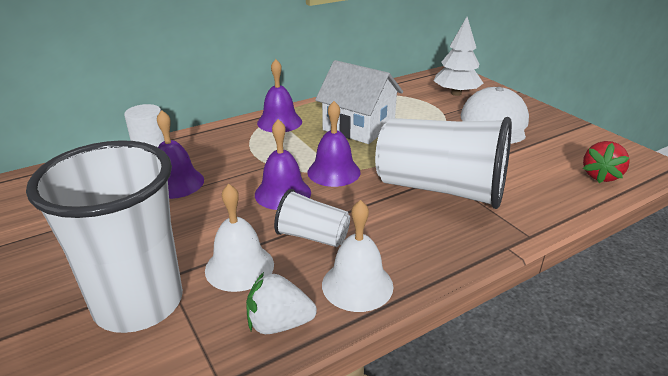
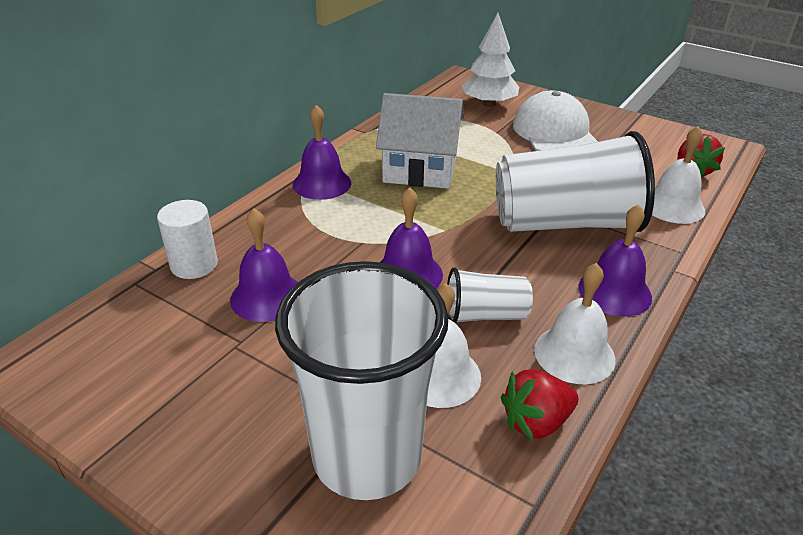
camera: 25 degrees left, 5 degrees up
(279, 323) = (536, 422): white strawberry -> red strawberry
(334, 172) = (441, 232): purple bell -> purple bell (614, 292)
(554, 199) = (673, 206): none -> white bell

